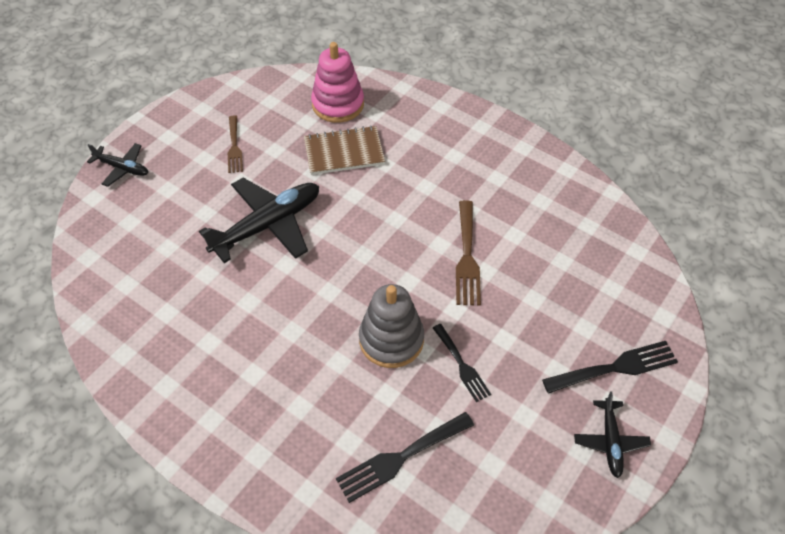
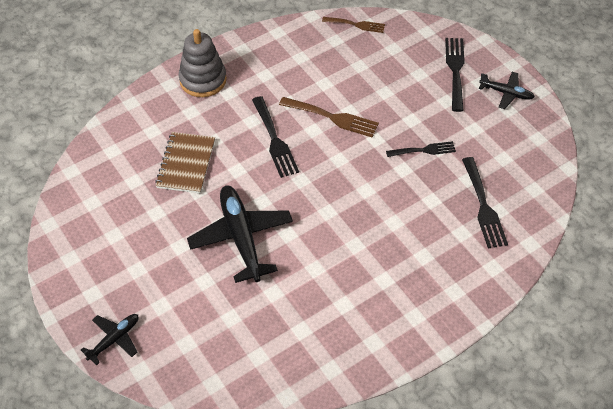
camera: 70 degrees left, 0 degrees up
(234, 147) = (136, 242): brown fork -> brown fork (356, 25)
(338, 104) = (126, 153): pink stacking toy -> none
(391, 340) = (387, 184): grey stacking toy -> grey stacking toy (203, 80)
(408, 214) = (275, 140): none -> black fork

